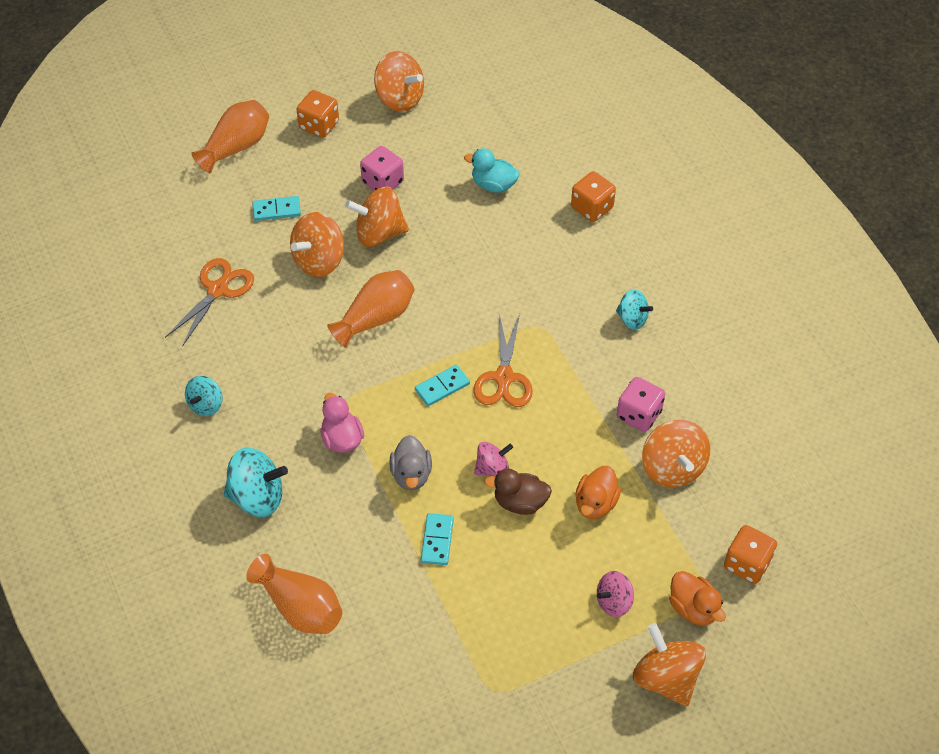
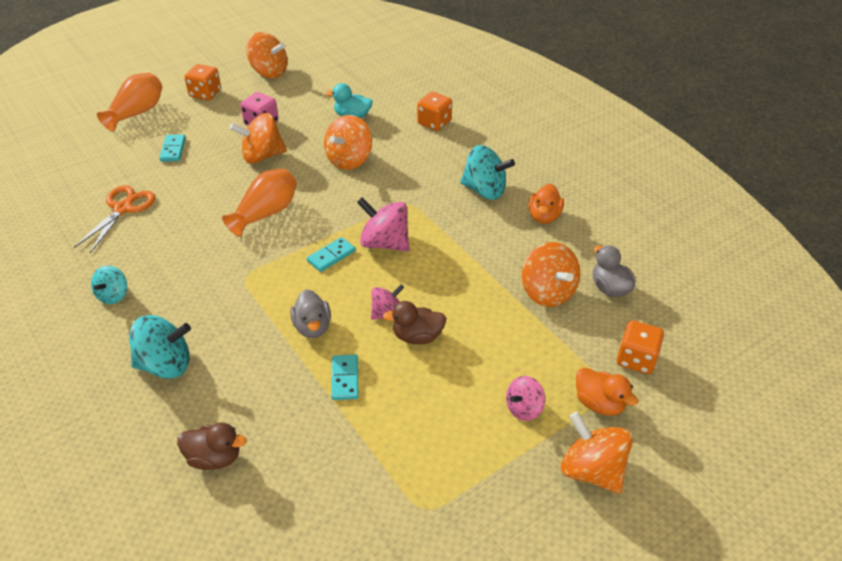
camera: 10 degrees left, 10 degrees down
(276, 210) = (173, 149): turquoise domino -> turquoise domino turned 75 degrees counterclockwise
(300, 607) = (214, 458): orange vase -> brown duck
(319, 260) = (212, 179): orange spinning top -> orange spinning top (349, 160)
(342, 439) = (244, 307): pink duck -> none
(504, 377) = (384, 243): orange scissors -> pink spinning top
(595, 503) = (486, 328): orange duck -> orange duck (544, 216)
(632, 319) = (484, 190): turquoise spinning top -> turquoise spinning top, size x1.65
(639, 414) = (507, 256): pink dice -> none
(743, 473) = (609, 288): none -> grey duck

